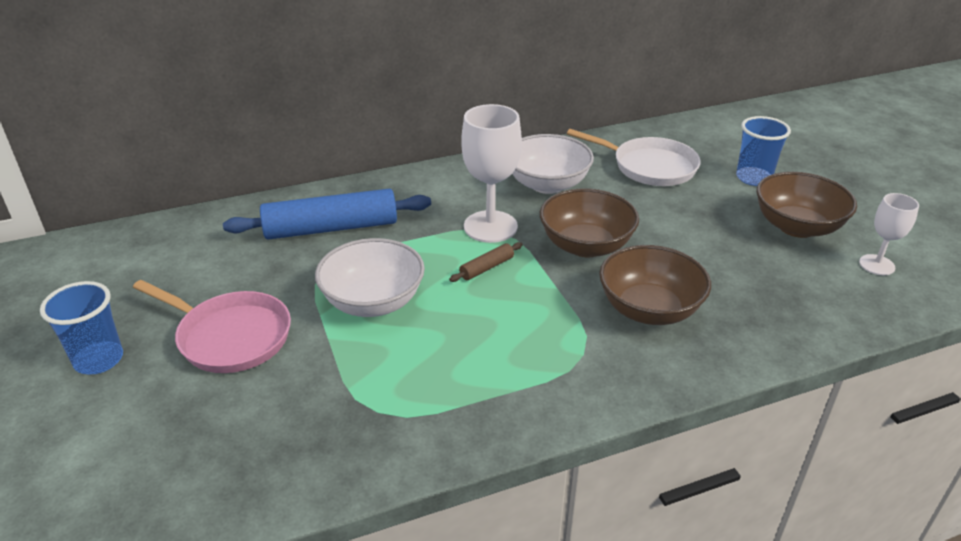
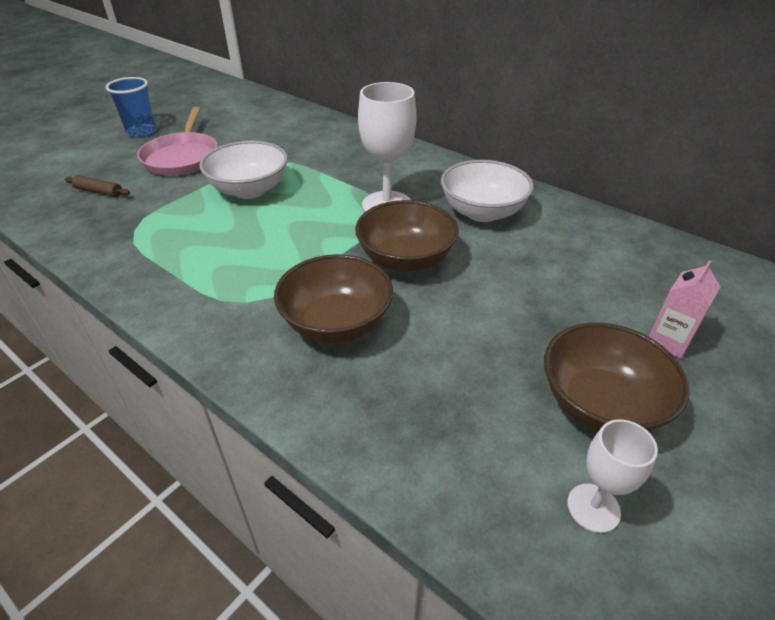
camera: 60 degrees right, 5 degrees up
(331, 228) = (322, 147): blue rolling pin -> none
(487, 268) = (328, 221): brown rolling pin -> brown rolling pin (99, 192)
(649, 167) = (589, 259): white pan -> none
(753, 178) = (668, 341): blue cup -> pink carton

